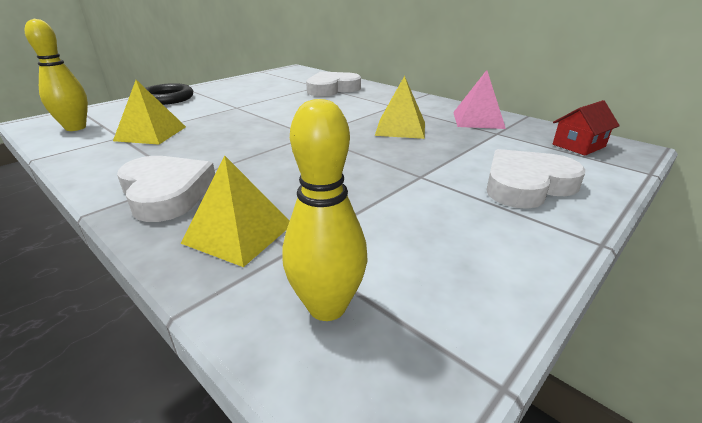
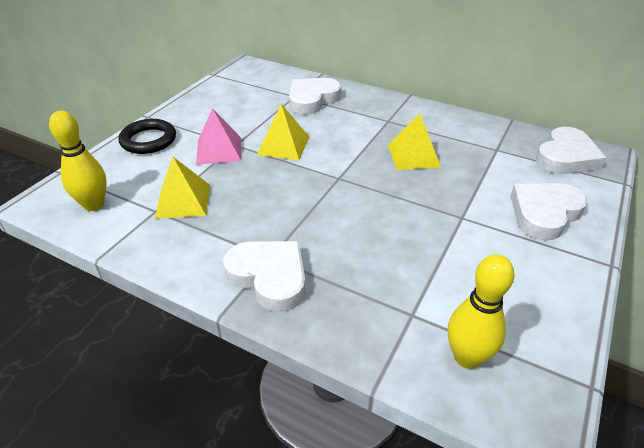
camera: 15 degrees left, 10 degrees up
(238, 233) = (362, 308): yellow pyramid -> yellow pyramid (283, 145)
(478, 120) = (473, 132): pink pyramid -> pink pyramid (219, 150)
(578, 145) = (566, 157): red house -> white heart

